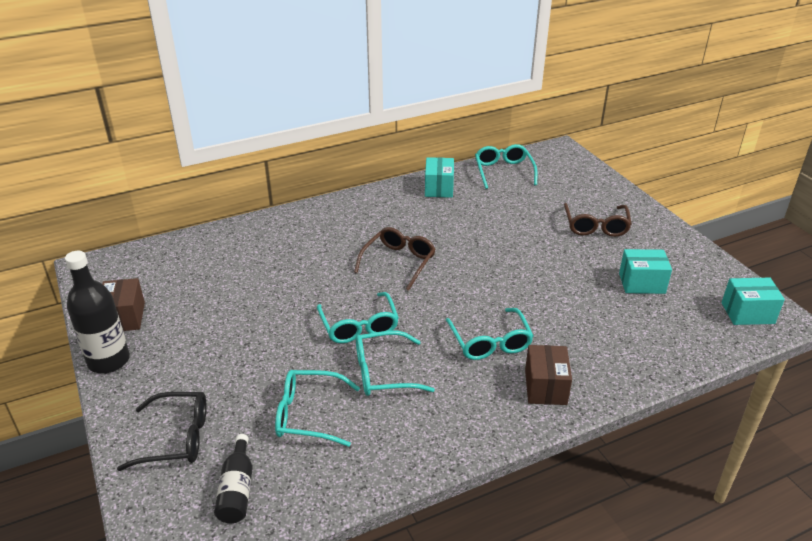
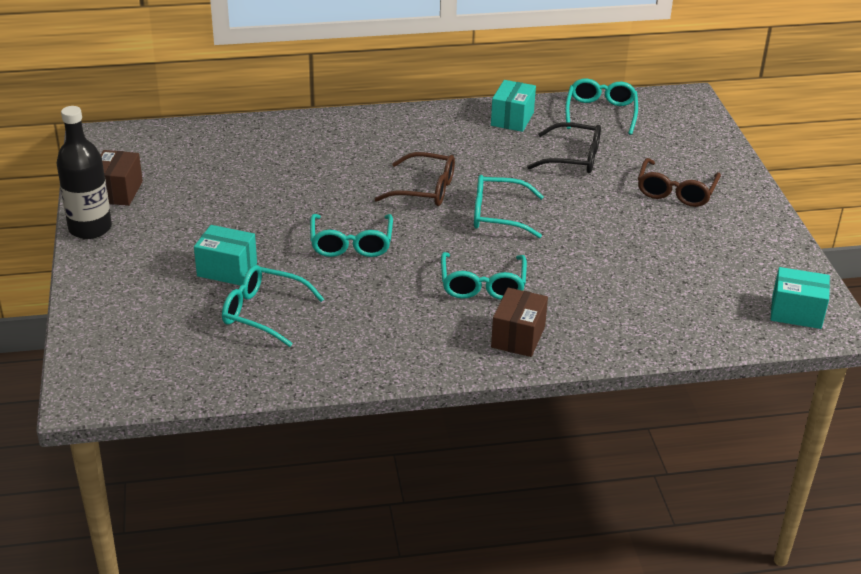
camera: 15 degrees right, 0 degrees up
(176, 438) = (131, 307): black glasses -> black glasses (573, 158)
(237, 490) = (170, 359): black bottle -> none
(383, 372) = (355, 291): turquoise glasses -> turquoise glasses (498, 215)
(398, 262) = (425, 189): brown glasses -> brown glasses turned 60 degrees clockwise
(641, 283) = (691, 260): turquoise box -> turquoise box (227, 269)

